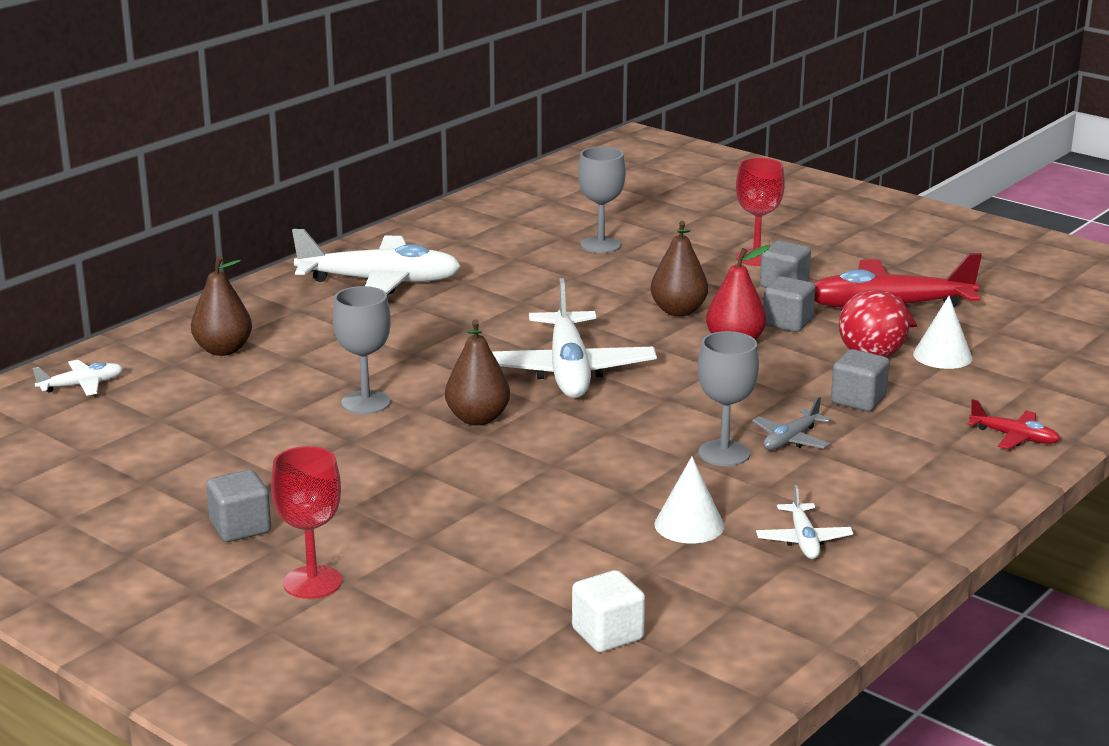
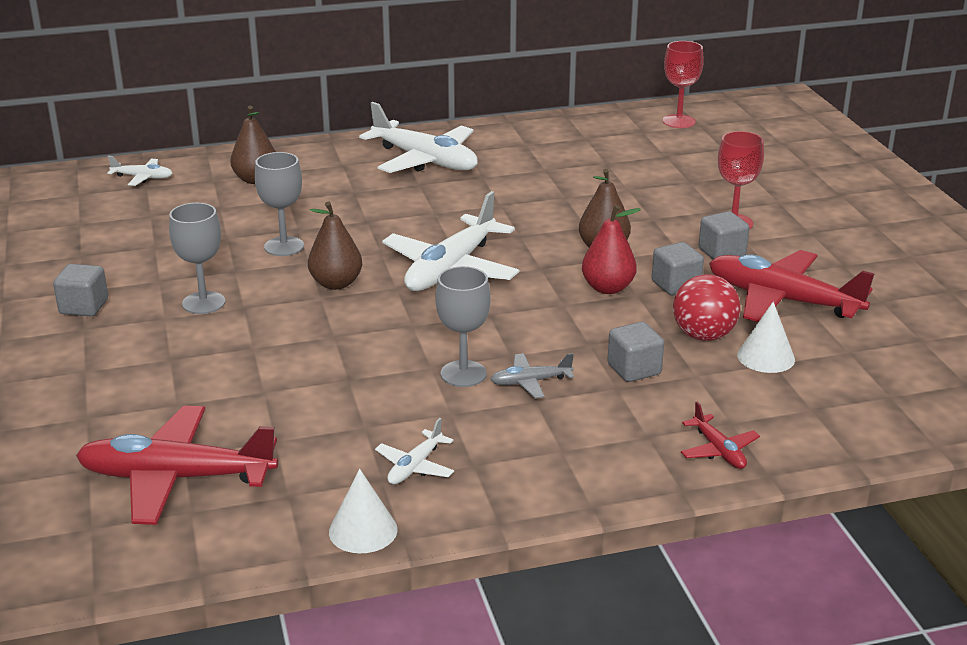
camera: 35 degrees right, 5 degrees up
(312, 582) = (66, 361): red goblet -> red goblet (679, 121)
(600, 245) = (624, 177): grey goblet -> grey goblet (203, 303)
(607, 634) = (175, 478): white cube -> red plane
(689, 525) = (353, 420): white cone -> white cone (363, 530)

